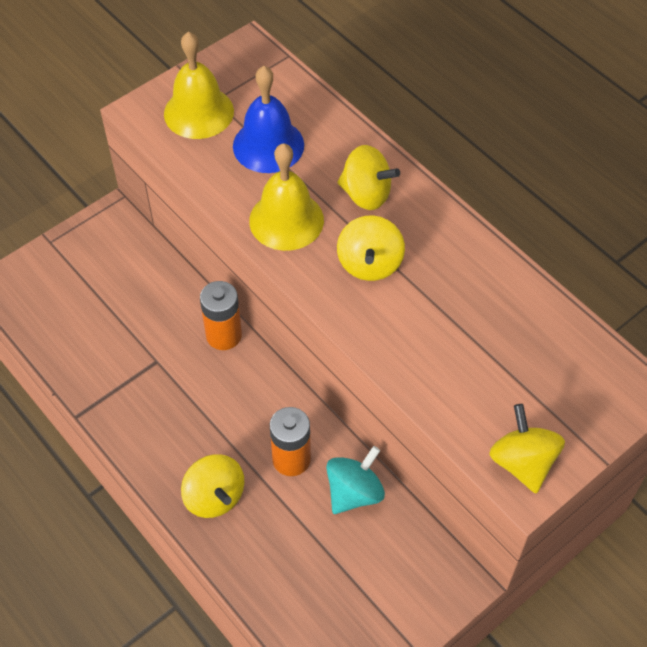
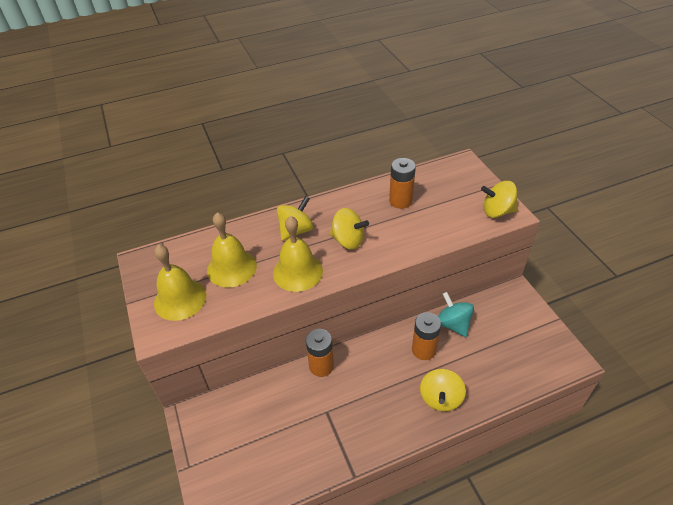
camera: 70 degrees left, 10 degrees down
(214, 497) = (440, 398): yellow spinning top -> yellow spinning top turned 120 degrees clockwise
(268, 145) = (232, 268): blue bell -> yellow bell
(488, 313) = (400, 201): none -> orange battery

